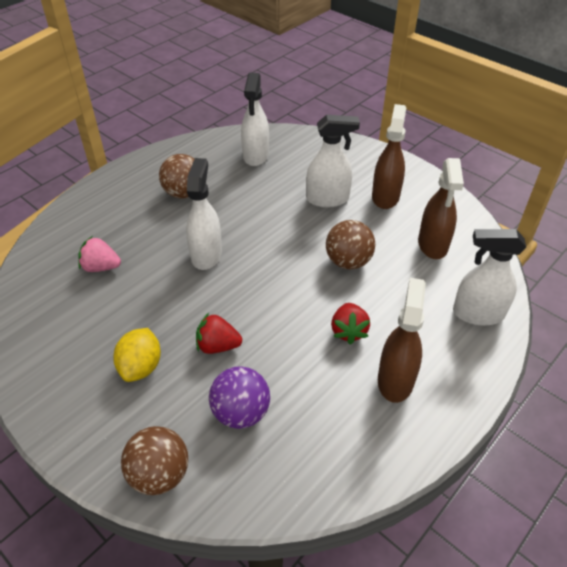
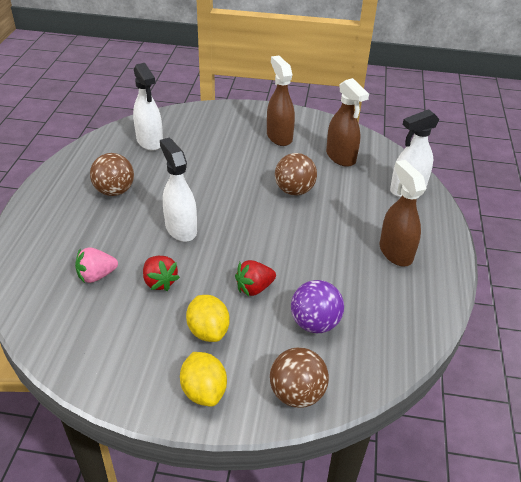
camera: 35 degrees left, 5 degrees down
(87, 422) = (204, 391): none -> yellow lemon
(328, 199) = (238, 153): white spray bottle -> none
(348, 331) = (337, 236): red strawberry -> red strawberry (160, 282)

